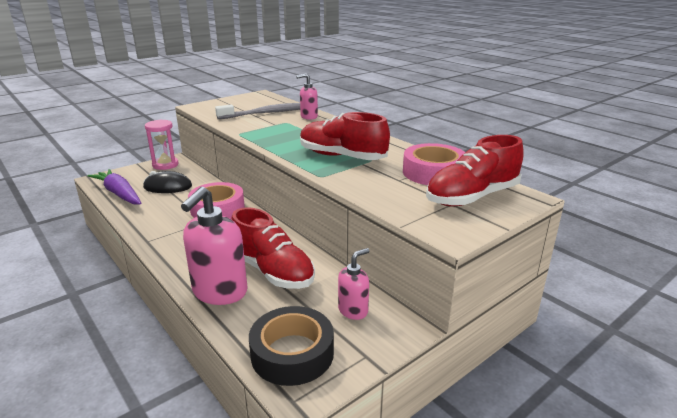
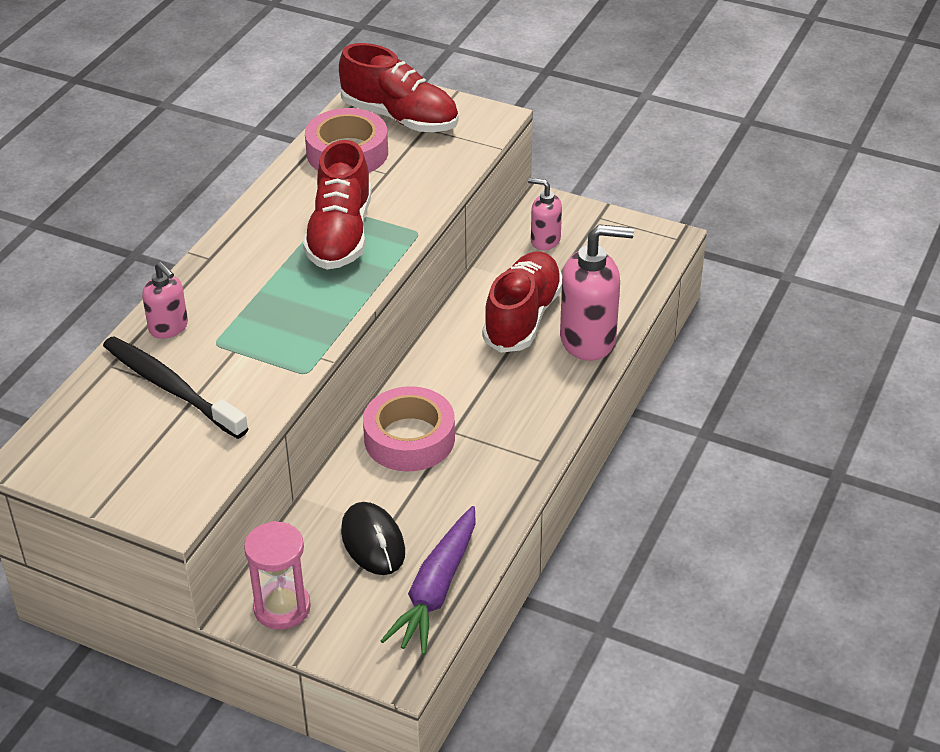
camera: 115 degrees left, 15 degrees up
(267, 113) = (171, 388): grey toothbrush -> black toothbrush
(292, 353) = (630, 257): black tape -> none

